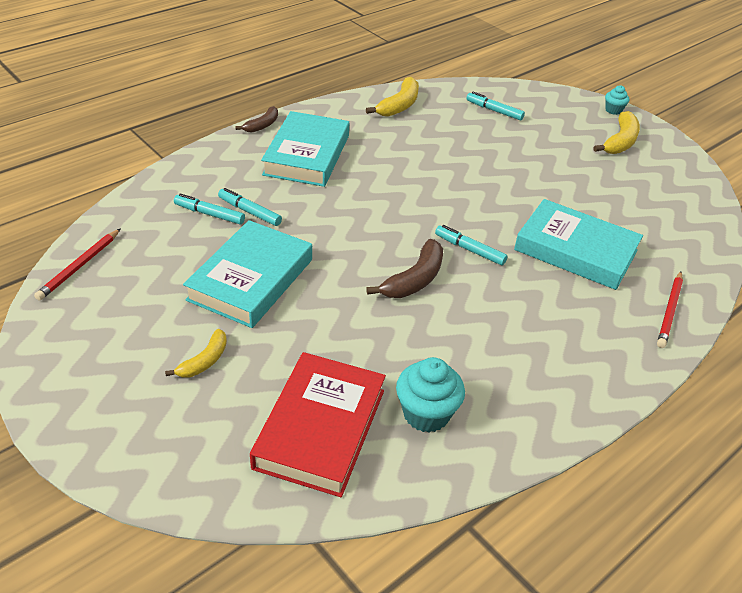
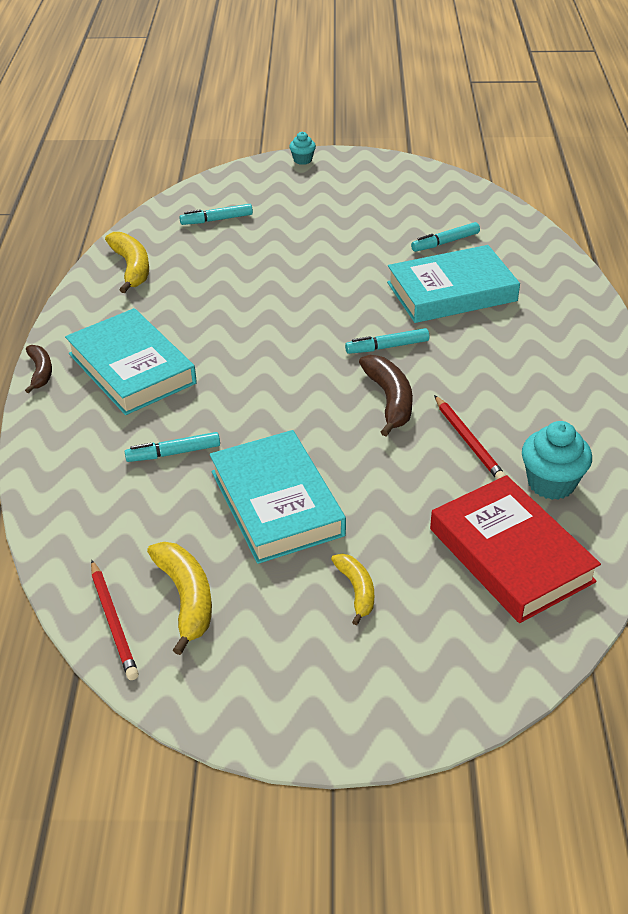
camera: 45 degrees left, 0 degrees up
(209, 214) = (143, 483): turquoise marker -> turquoise marker (445, 242)
(620, 142) = (348, 184): yellow banana -> yellow banana (186, 598)
(669, 311) = (566, 290): red pencil -> red pencil (468, 441)

